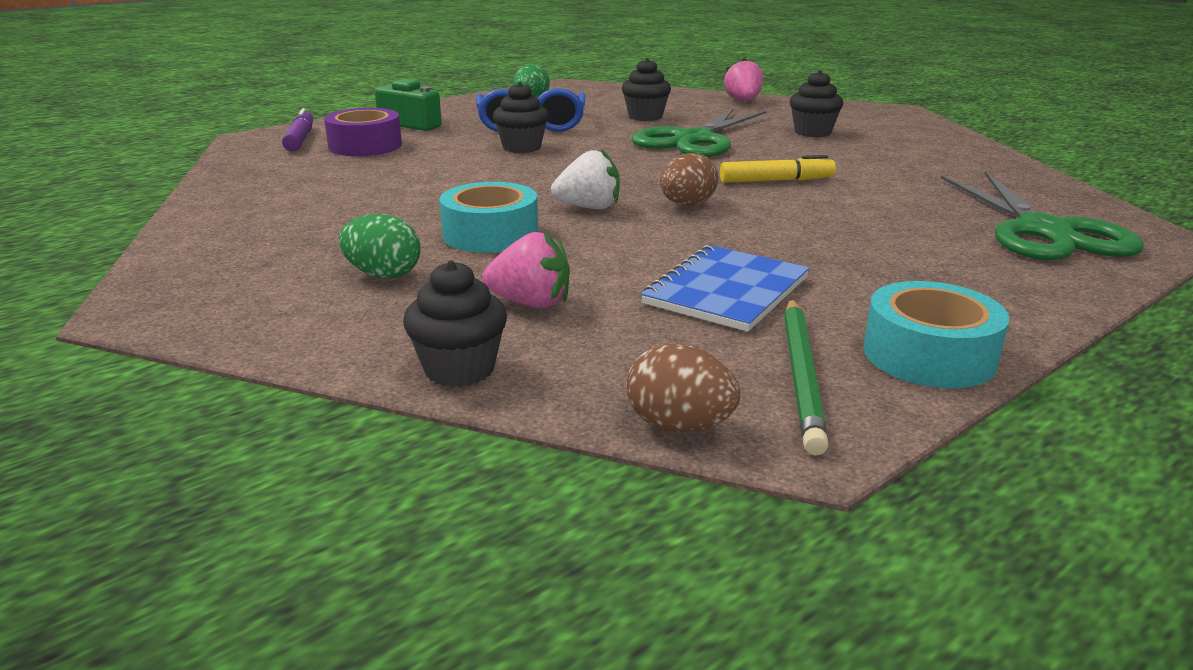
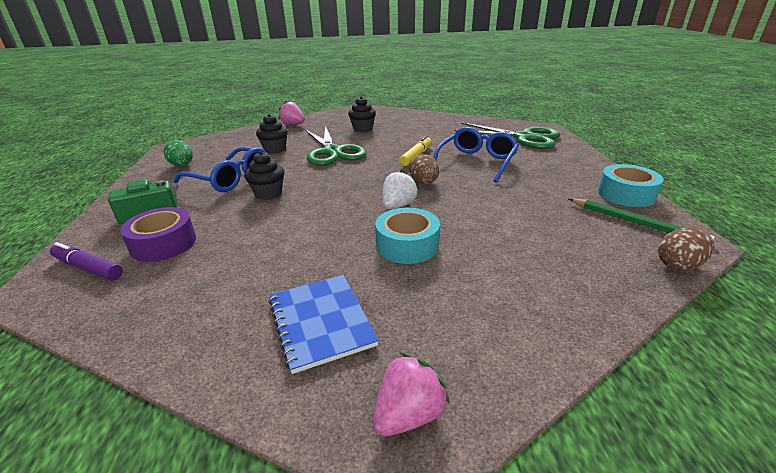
camera: 55 degrees left, 5 degrees up
(383, 275) = (438, 300): green egg -> none
(459, 369) = (598, 309): black cupcake -> none
(531, 303) = (521, 262): pink strawberry -> pink strawberry (408, 414)
(726, 291) = (539, 209): blue notebook -> blue notebook (320, 322)
(835, 219) = (477, 162): none -> blue glasses

